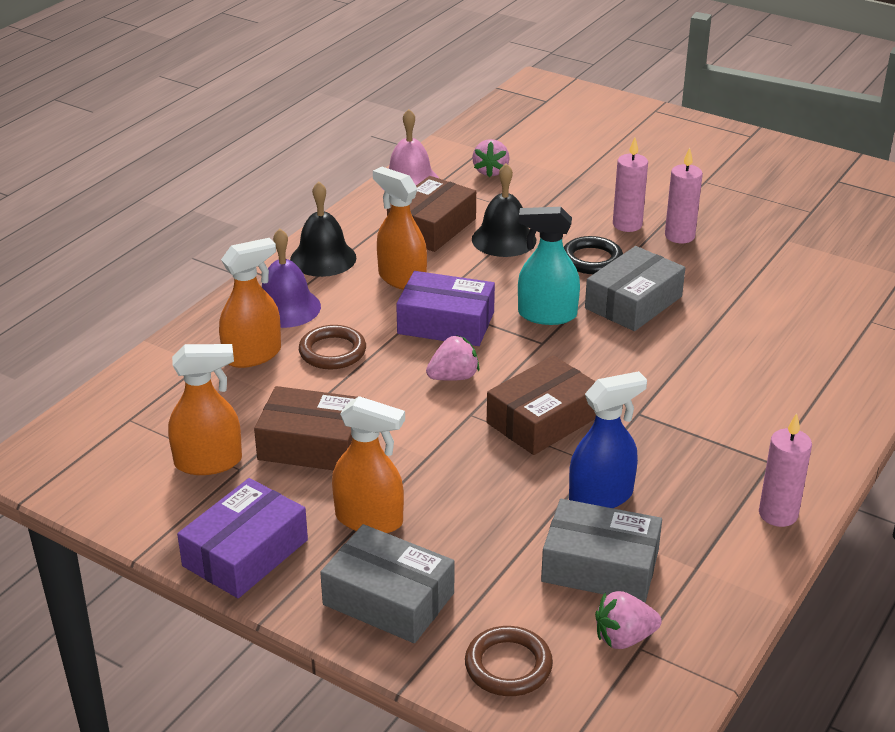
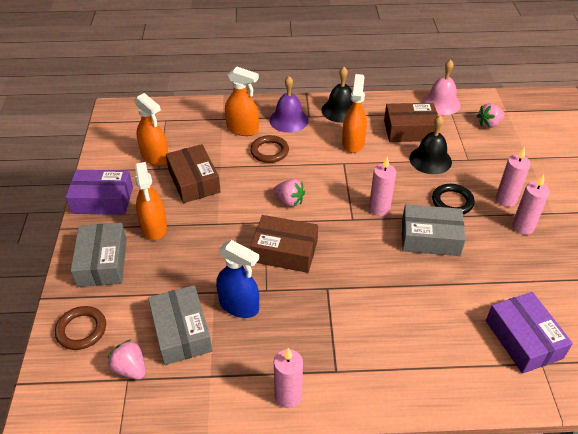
camera: 55 degrees right, 10 degrees up
(446, 323) = (332, 176): purple box -> purple box (523, 339)
(546, 315) = (379, 209): turquoise spray bottle -> pink candle

